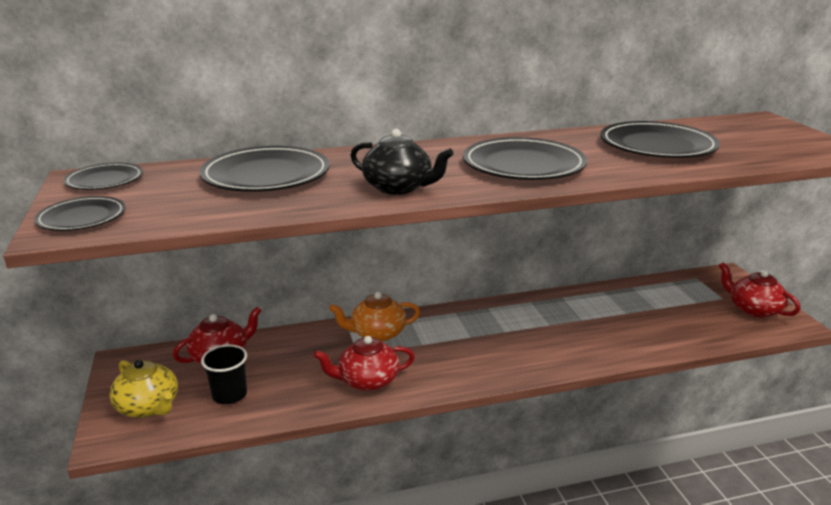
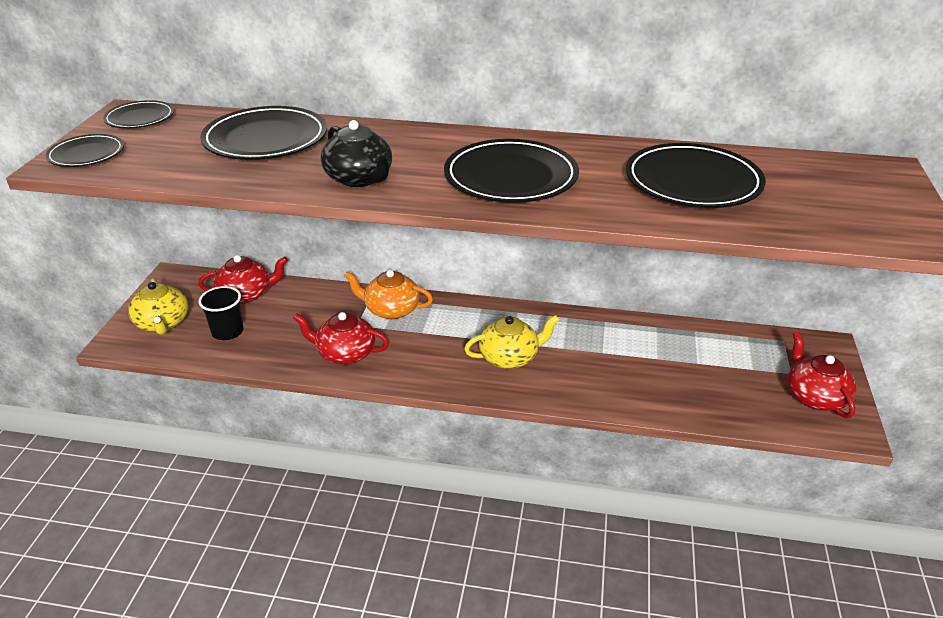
camera: 25 degrees right, 10 degrees up
(514, 343) = (509, 357): none -> yellow teapot

